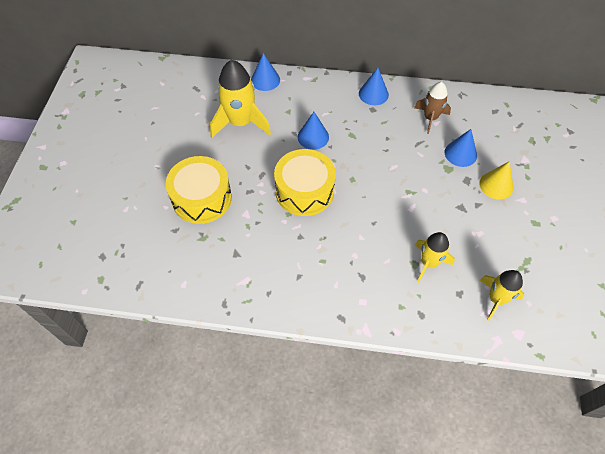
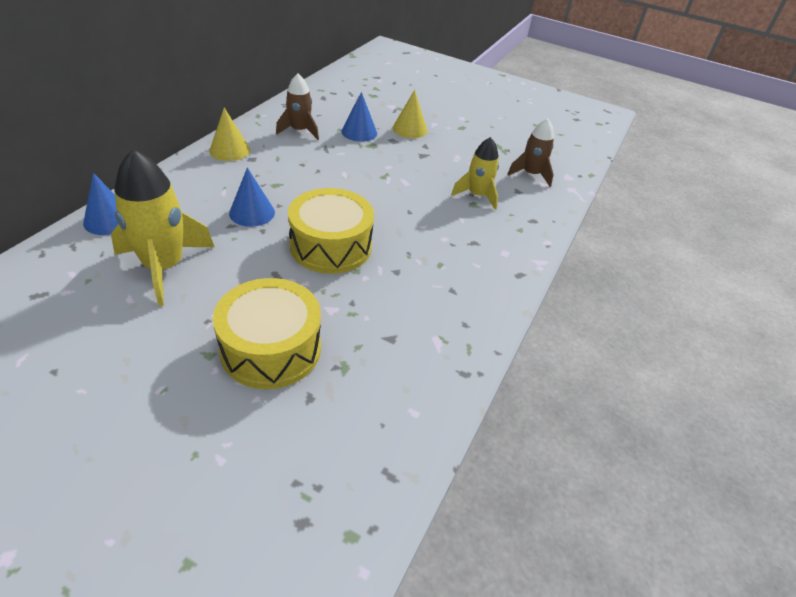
camera: 75 degrees left, 15 degrees down
(373, 94) = (229, 150): blue cone -> yellow cone
(496, 299) = (531, 174): yellow rocket -> brown rocket

